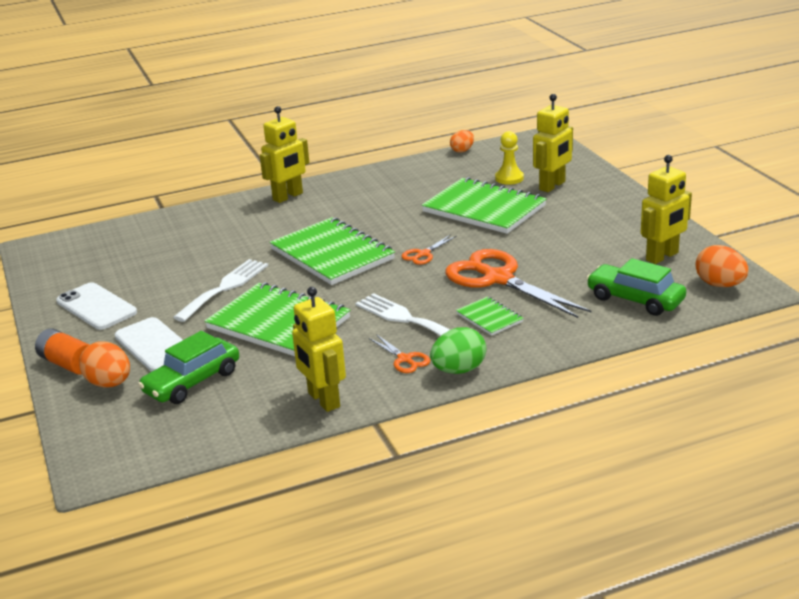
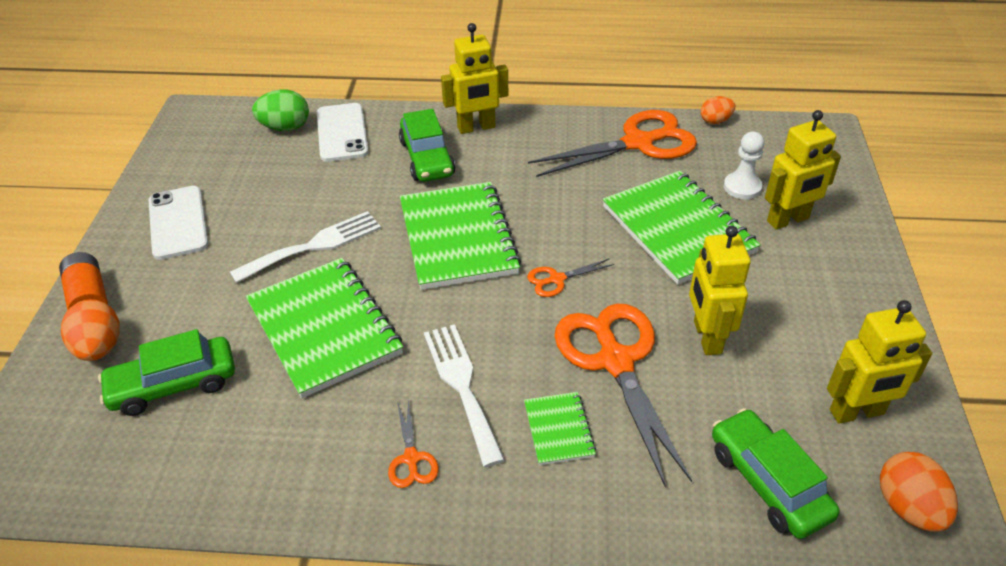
camera: 25 degrees right, 15 degrees up
(154, 345) = (183, 307): white phone -> white phone (342, 133)
(266, 222) = (427, 158): none -> green car
(323, 400) = (275, 487): yellow robot -> yellow robot (706, 337)
(418, 175) = (638, 143): none -> orange scissors
(459, 370) = (458, 511): green egg -> green egg (285, 127)
(509, 178) = (742, 187): yellow pawn -> white pawn

